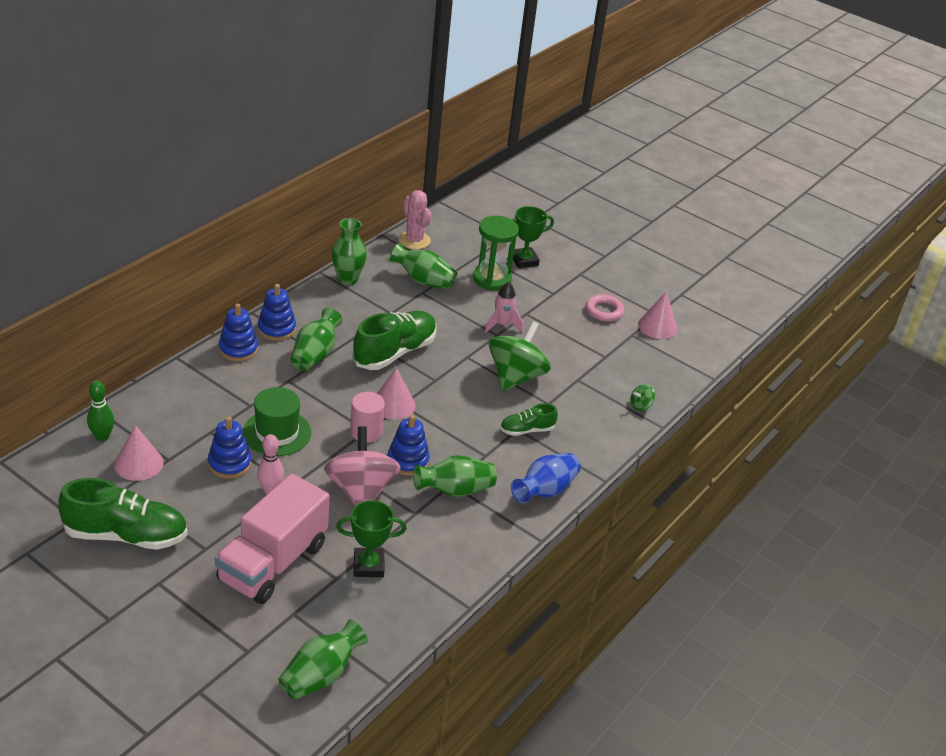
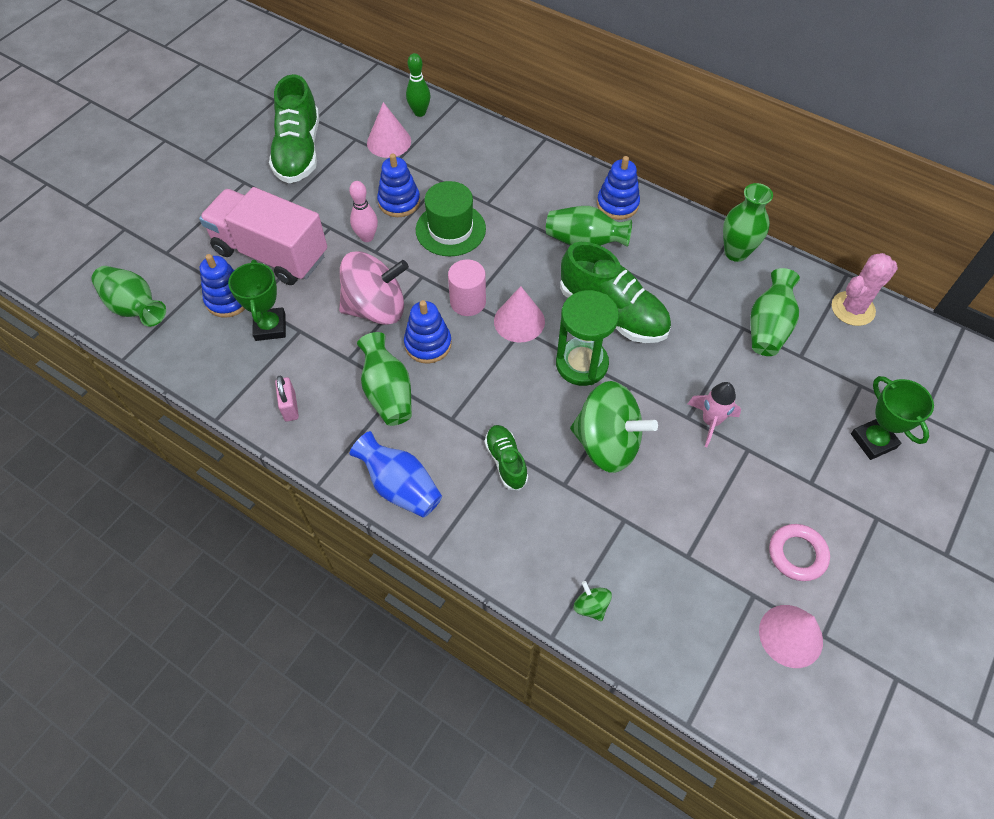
camera: 90 degrees right, 20 degrees up
(238, 349) = (572, 180): blue stacking toy -> blue stacking toy (228, 299)
(461, 554) = (290, 407): none -> pink padlock
(492, 279) = (808, 403): green hourglass -> green hourglass (581, 364)

